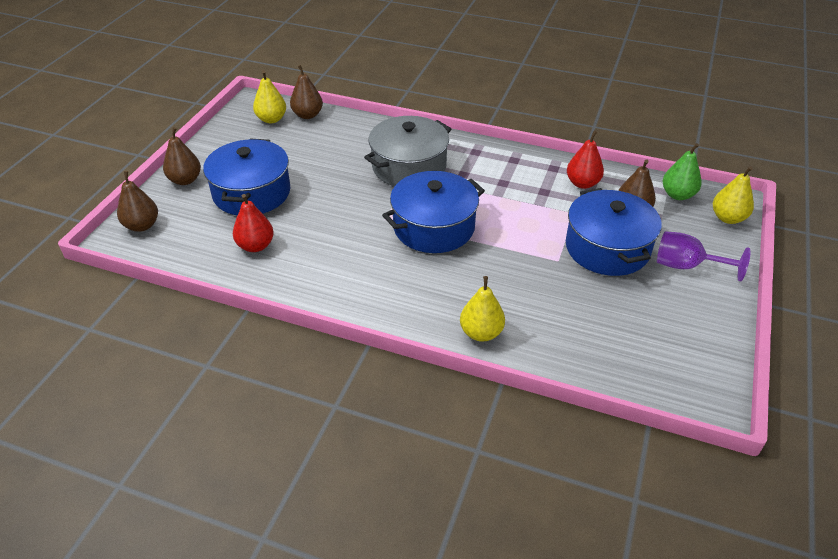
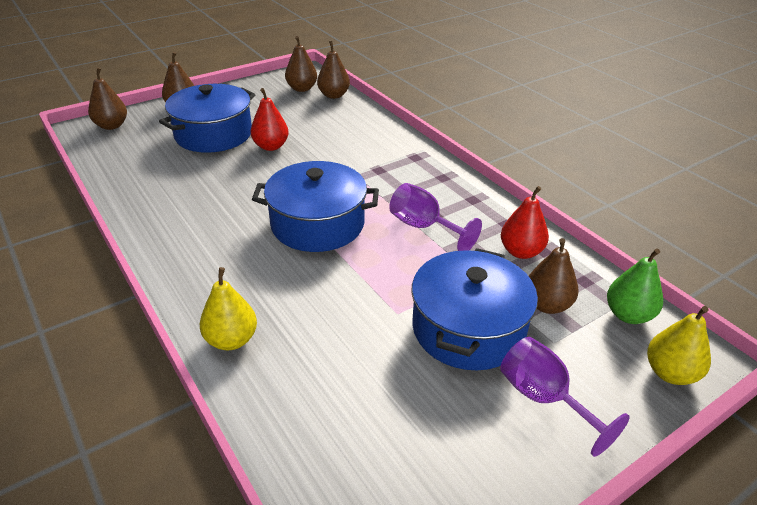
camera: 35 degrees right, 5 degrees down
(255, 246) = (161, 173): red pear -> red pear (271, 146)
(271, 119) = (302, 88): yellow pear -> brown pear
(409, 166) = (364, 165): grey pot -> none
(506, 195) = (424, 227): none -> purple goblet

